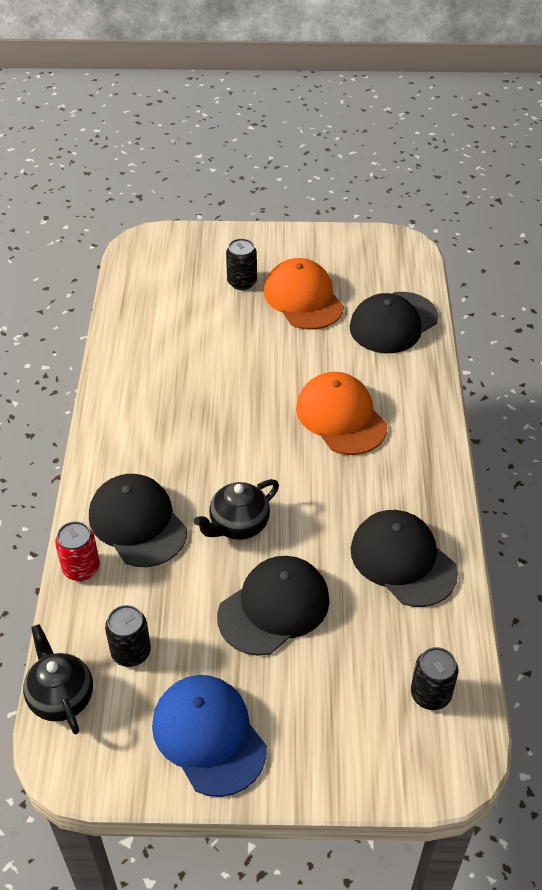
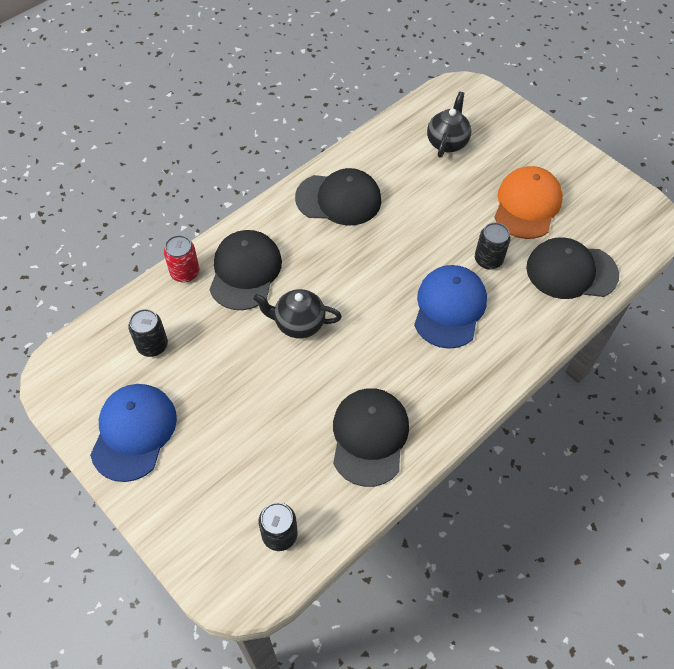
camera: 45 degrees right, 10 degrees up
(61, 697) = (91, 337): black teapot -> black teapot (447, 142)
(242, 282) = (498, 162): black can -> black can (488, 260)
(274, 607) = (257, 393): black cap -> black cap (339, 199)
(341, 417) = (449, 308): orange cap -> blue cap

